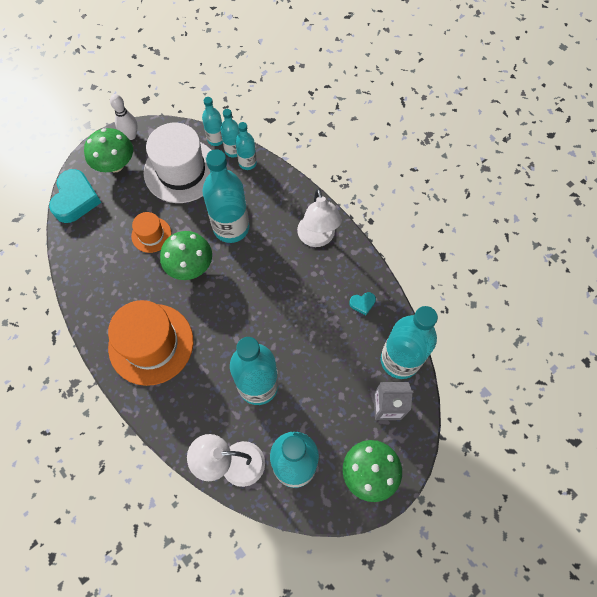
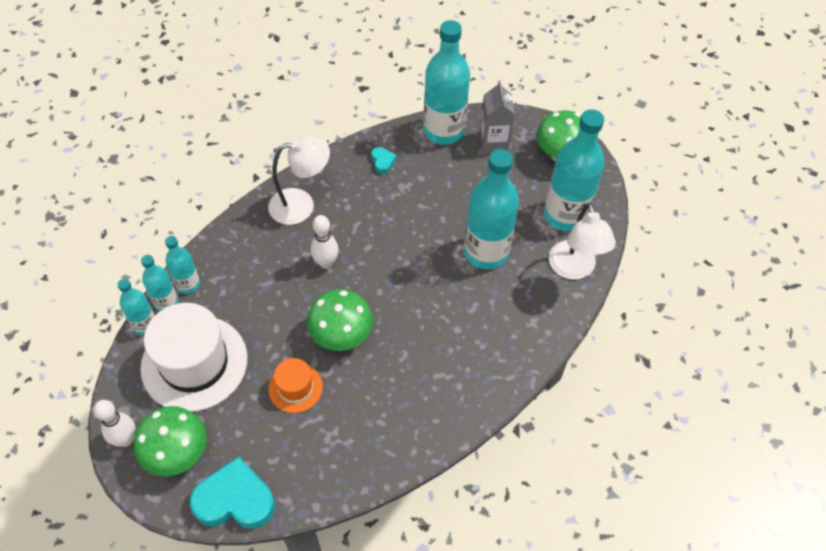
camera: 95 degrees left, 10 degrees down
(151, 344) = (448, 367): orange hat -> none
(231, 228) = (286, 295): turquoise bottle -> none
(258, 256) = (326, 263): none -> white bowling pin

